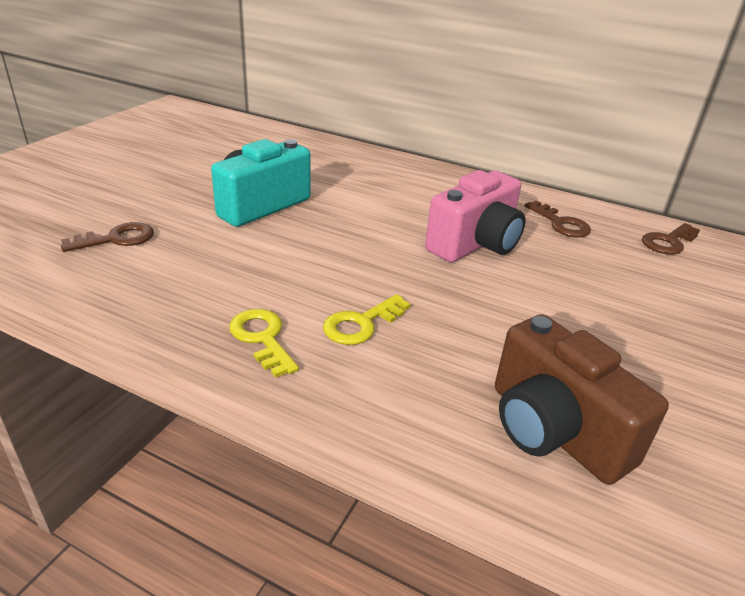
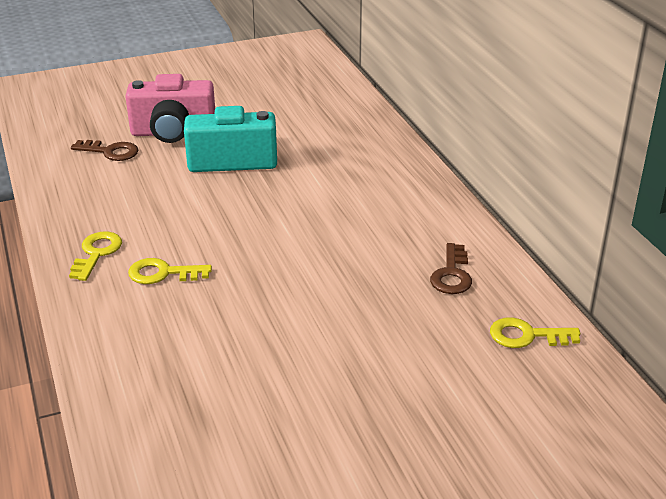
camera: 45 degrees right, 0 degrees up
(475, 244) = (340, 258): pink camera -> pink camera (173, 133)
(554, 430) = (164, 390): brown camera -> none
(668, 242) = (527, 336): brown key -> yellow key

